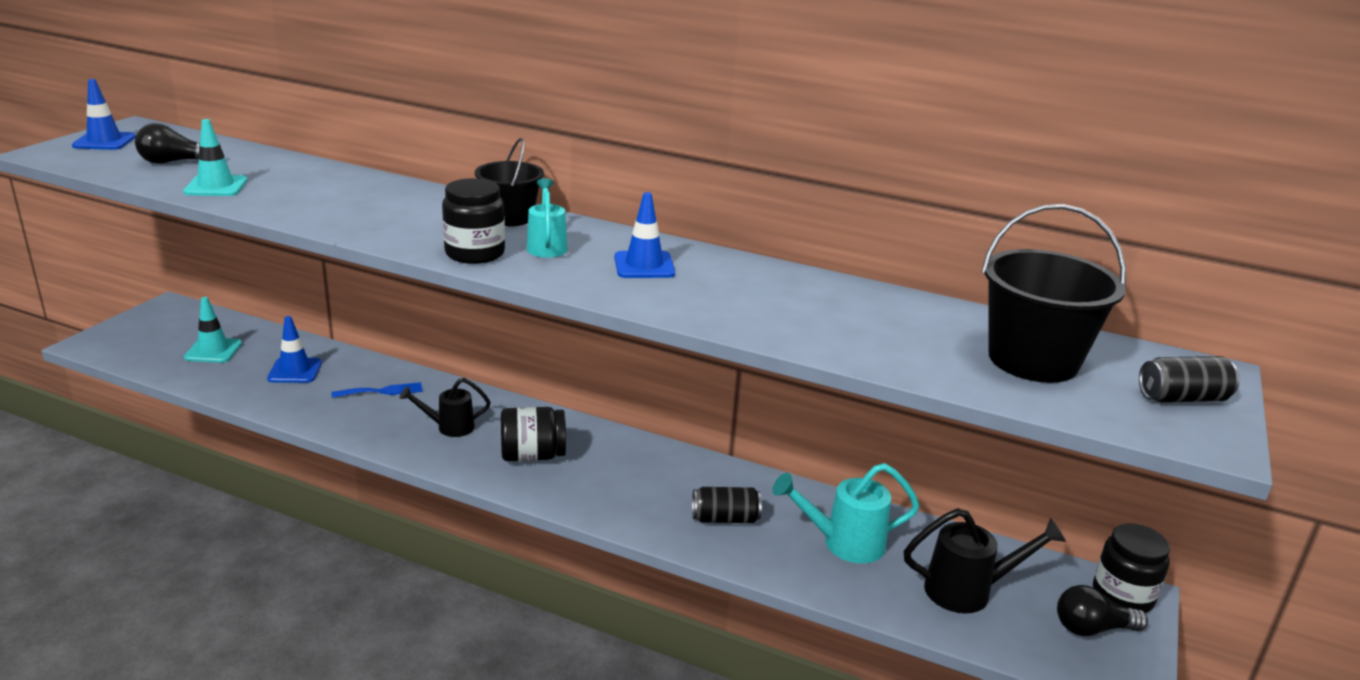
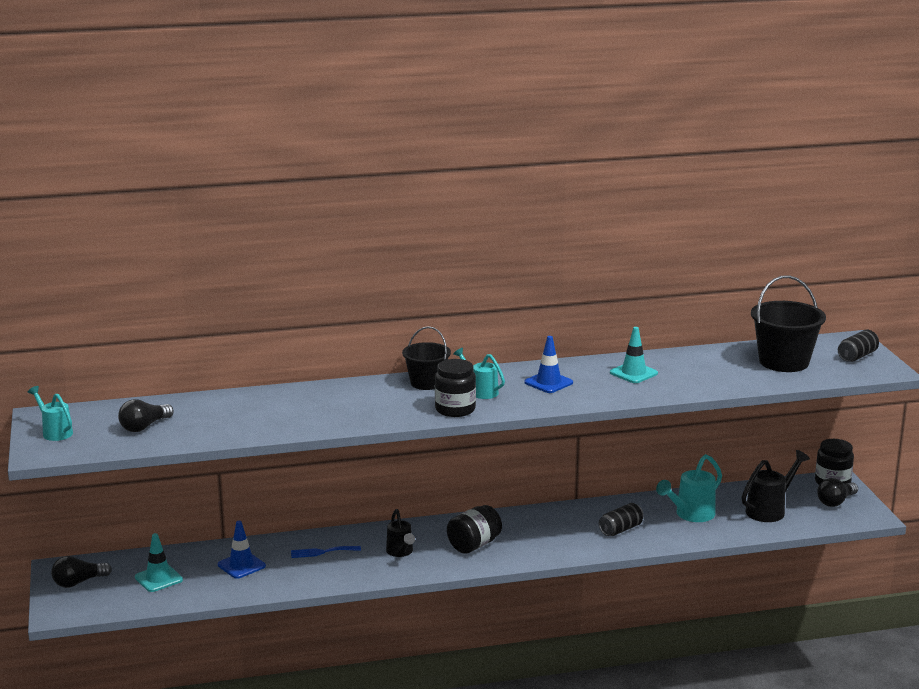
camera: 35 degrees left, 5 degrees down
(104, 141) = (55, 432): blue traffic cone -> turquoise watering can
(156, 325) = (78, 582): none -> black light bulb
(216, 186) = (216, 430): turquoise traffic cone -> turquoise traffic cone (633, 373)
(382, 391) = (322, 552): blue fork -> blue fork turned 135 degrees counterclockwise
(449, 427) = (401, 552): black watering can -> black watering can turned 60 degrees counterclockwise

